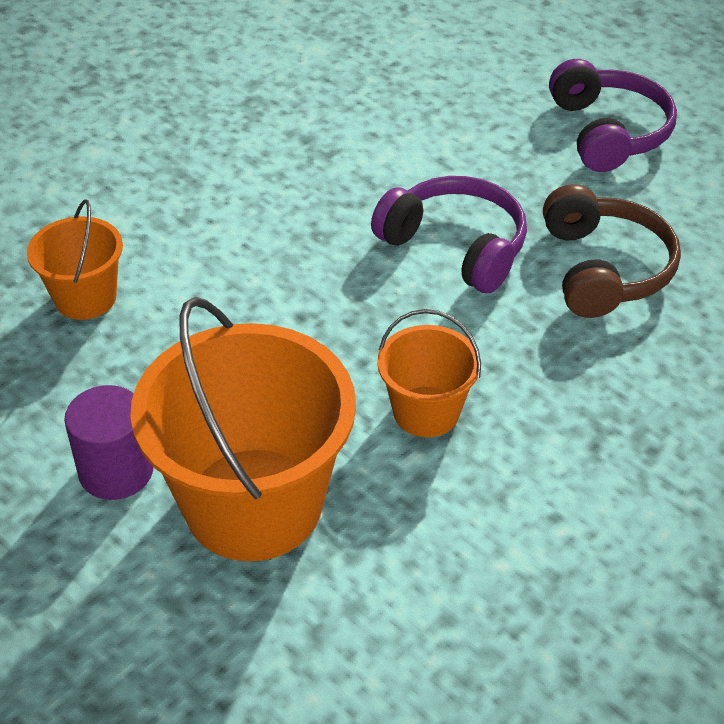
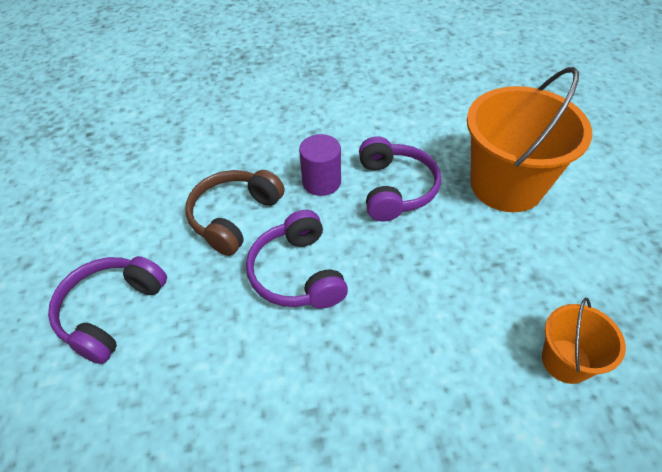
camera: 145 degrees left, 5 degrees up
(116, 471) = (573, 230): purple cylinder -> purple cylinder (321, 182)
(426, 412) = (395, 188): orange bucket -> purple headphones

